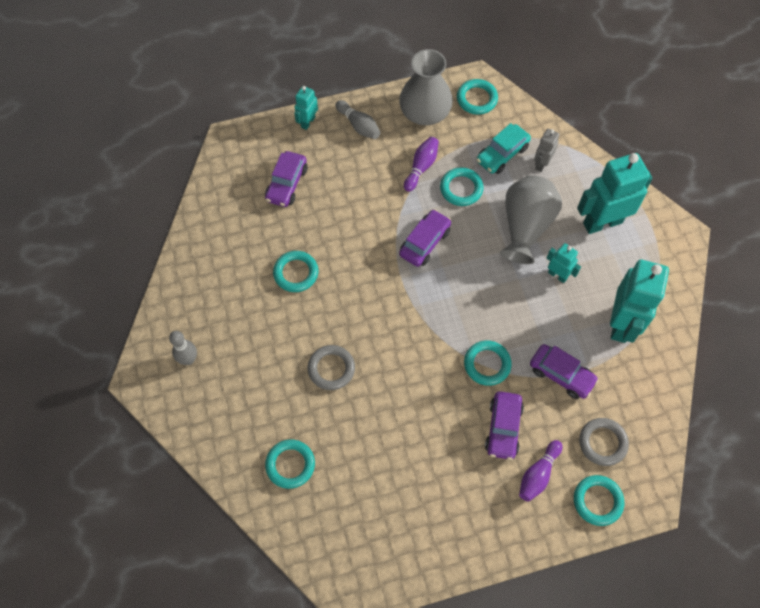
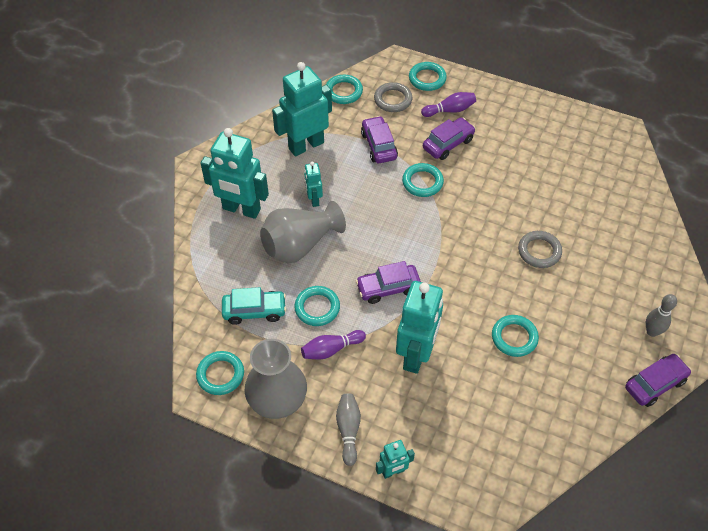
camera: 140 degrees left, 10 degrees down
(286, 184) = (463, 422): purple car -> purple car (655, 384)
(290, 465) = (615, 214): turquoise ring -> turquoise ring (343, 92)
(358, 207) = (416, 355): none -> turquoise robot
(541, 164) = (233, 281): grey robot -> none

